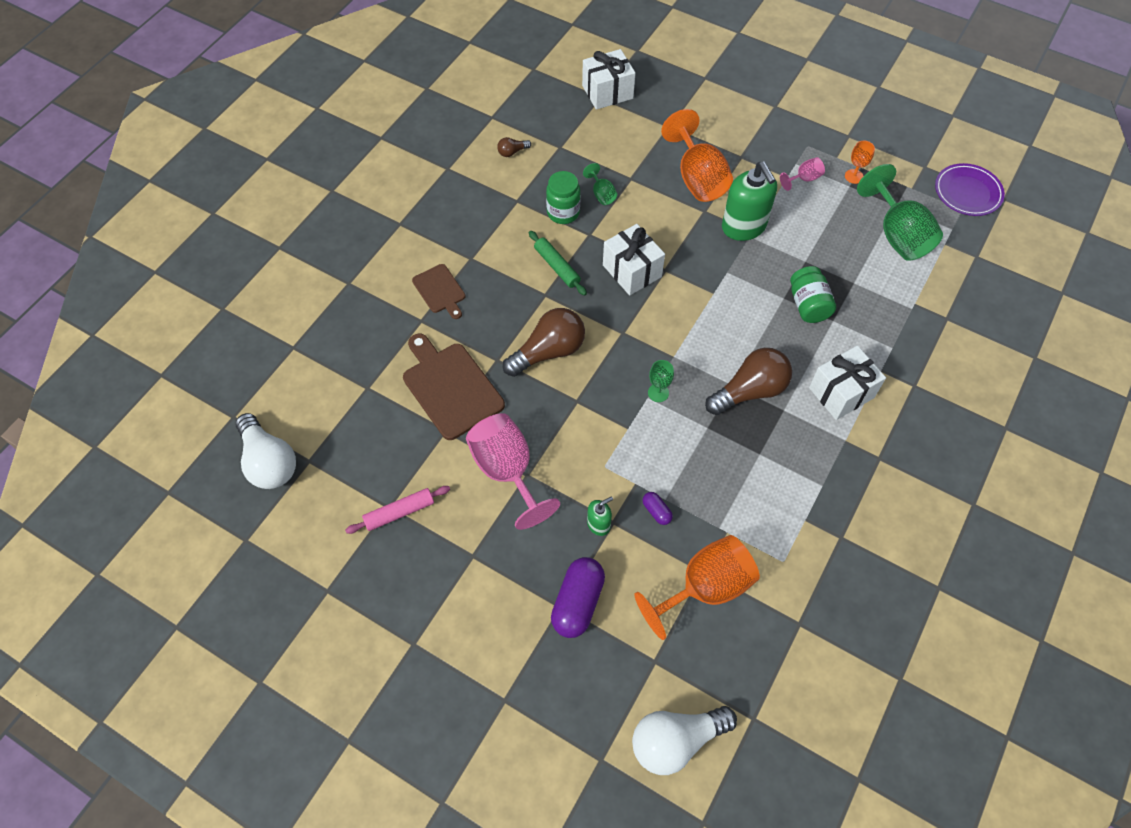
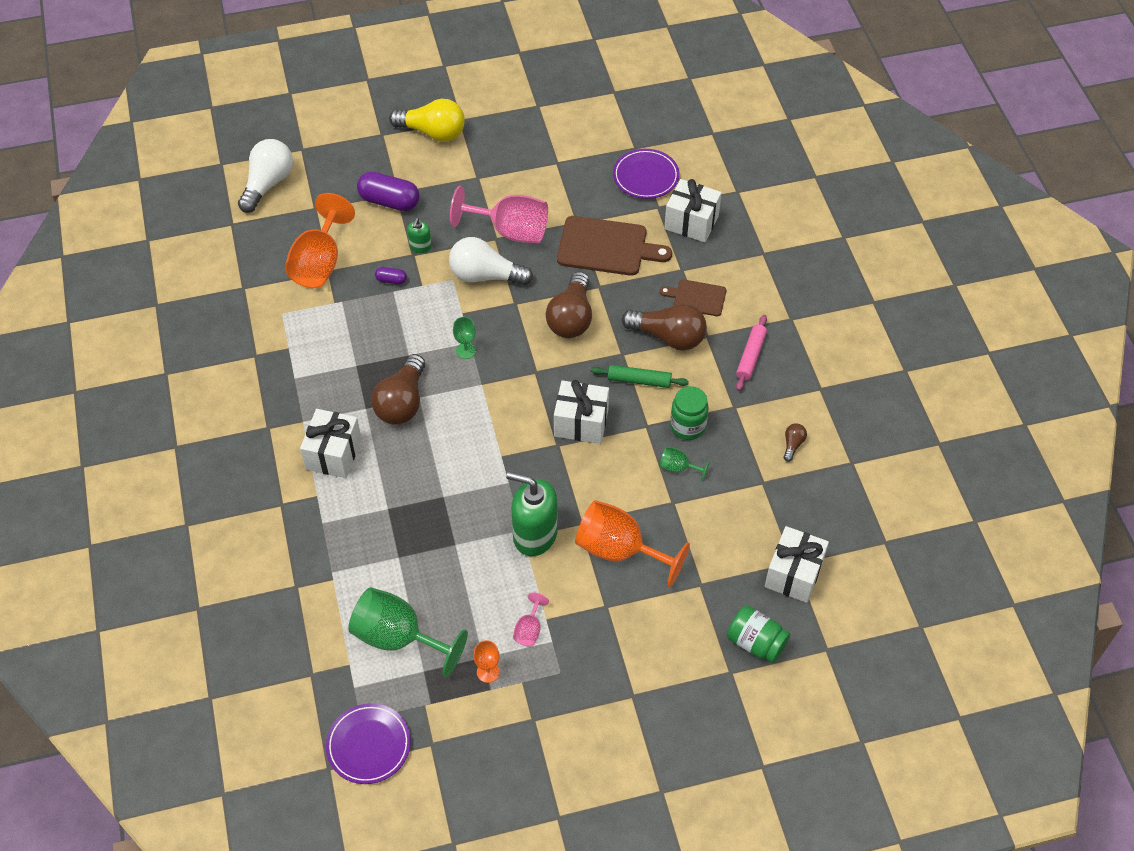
camera: 135 degrees right, 5 degrees down
(269, 462) = (657, 130): white light bulb -> white light bulb (485, 276)
(339, 424) = (646, 176): none -> purple plate
(362, 352) = (691, 222): none -> white gift
(399, 512) = (547, 164): pink rolling pin -> pink rolling pin (751, 356)
(455, 652) = (433, 132): none -> yellow light bulb
(497, 279) = (668, 337): none -> brown light bulb
(577, 602) = (389, 201): purple capsule -> purple capsule turned 45 degrees counterclockwise
(808, 305) = (418, 506): green jar -> green jar (756, 642)

